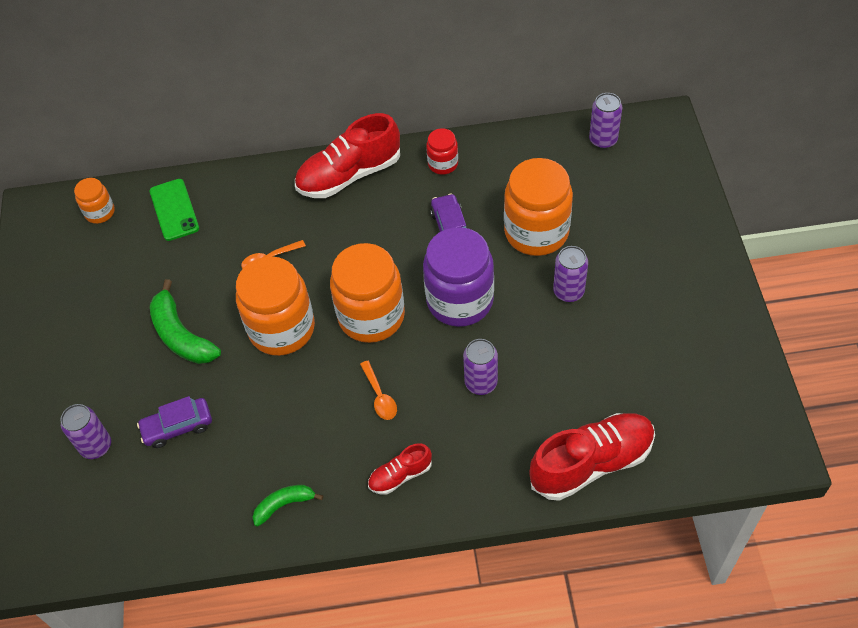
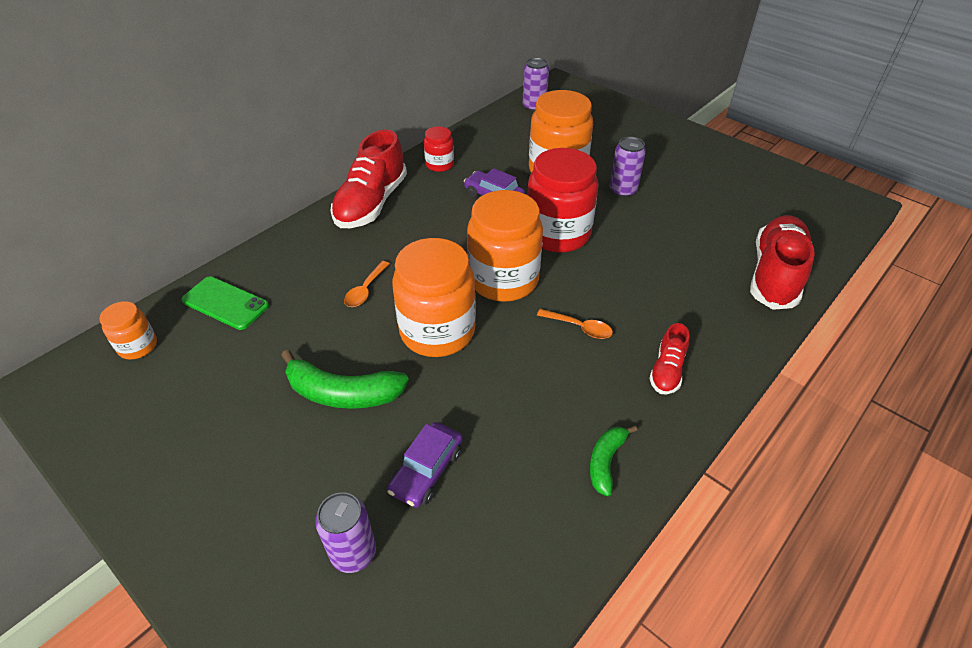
camera: 45 degrees left, 10 degrees down
(460, 301) = (557, 234): purple jar -> red jar
(481, 383) = (640, 273): purple can -> none

